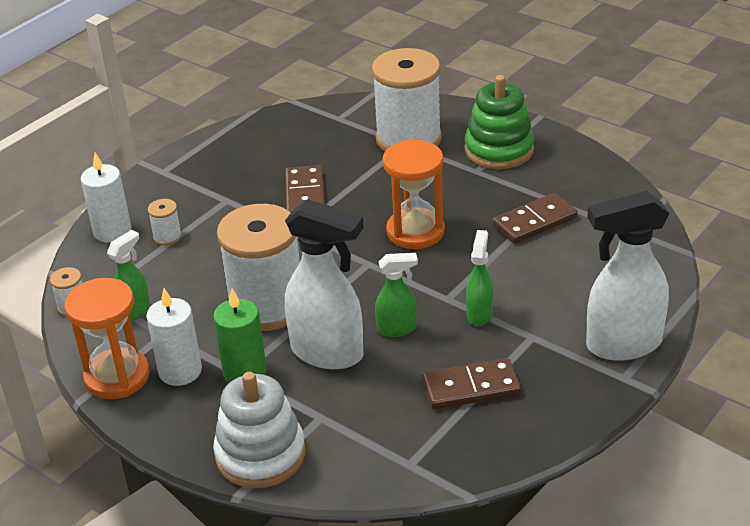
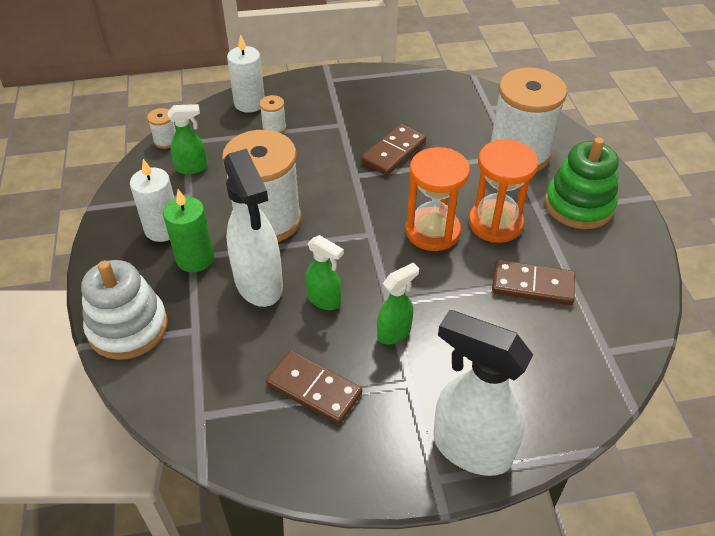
camera: 40 degrees right, 10 degrees up
(117, 377) = (128, 206): orange hourglass -> orange hourglass (495, 223)

